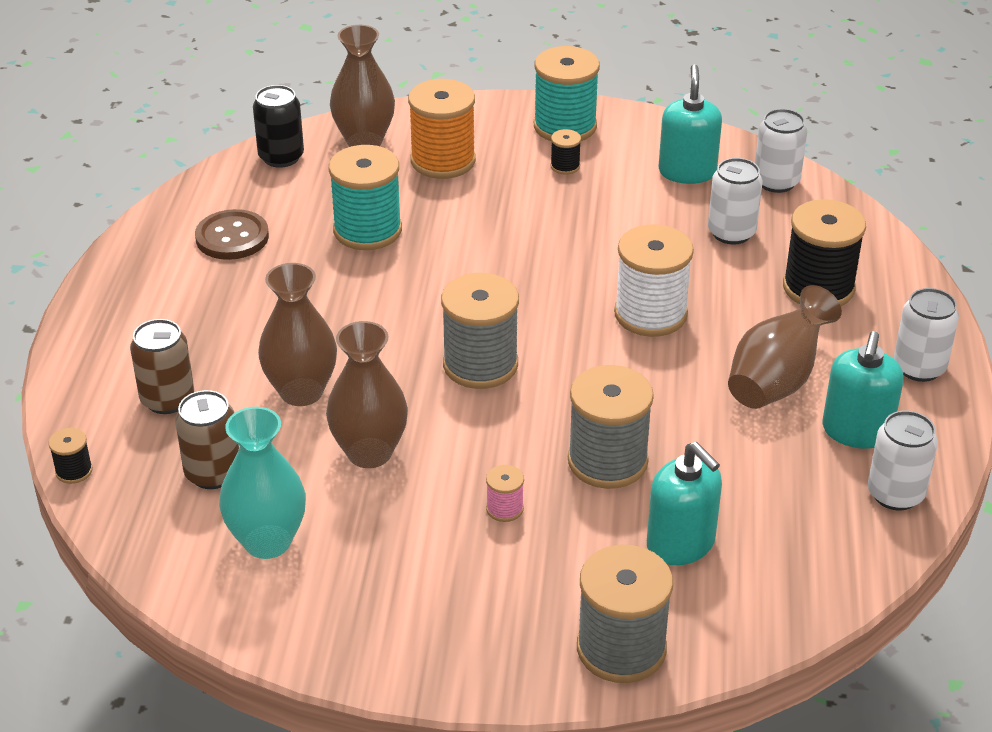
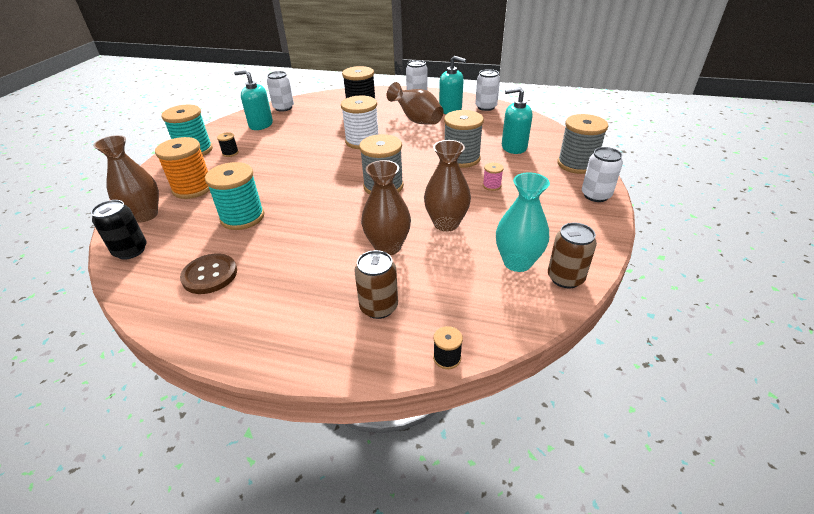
camera: 80 degrees left, 0 degrees up
(213, 473) = (456, 285): brown can -> brown can (565, 278)
(681, 544) = (514, 147): turquoise soap dispenser -> turquoise soap dispenser turned 150 degrees counterclockwise
(731, 233) = (313, 120): white can -> white can (596, 195)

